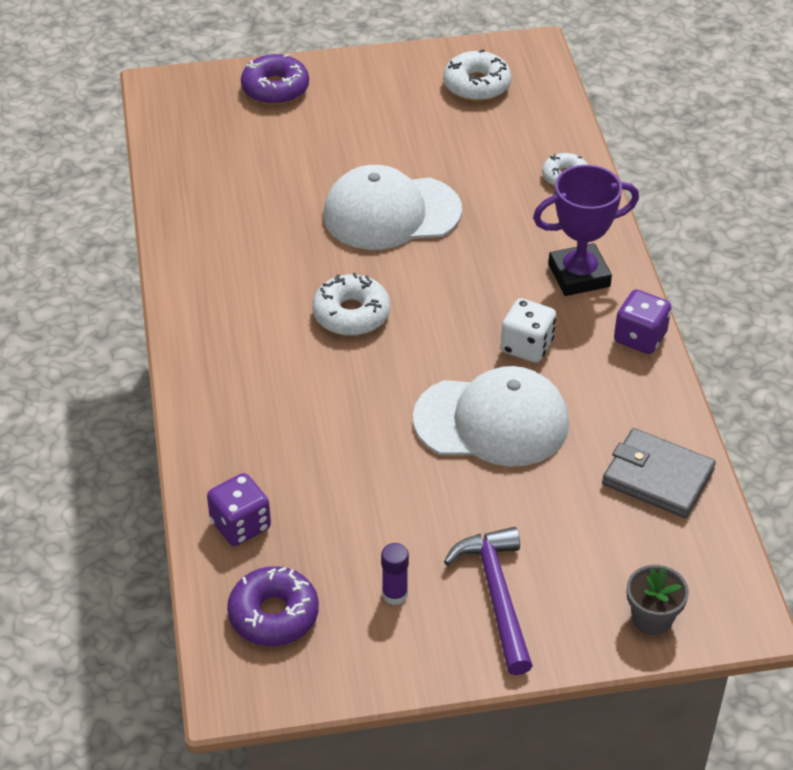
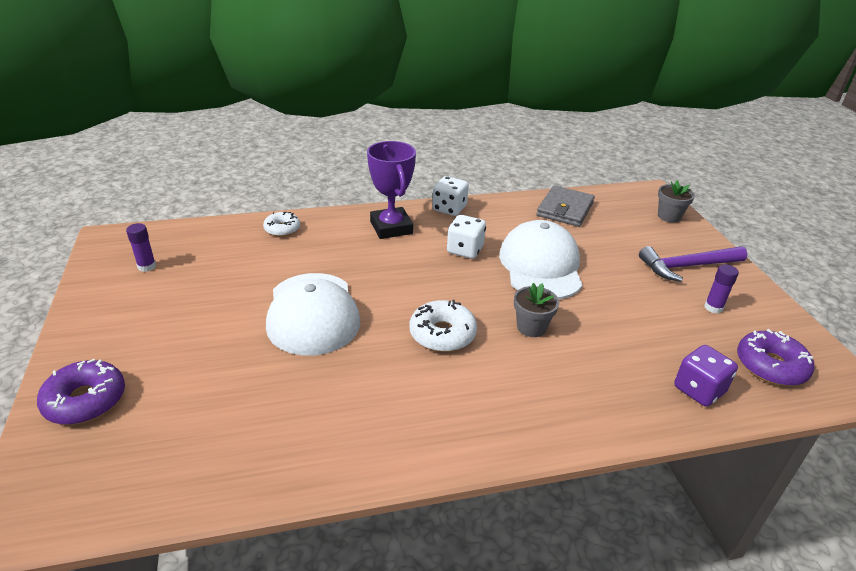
camera: 95 degrees left, 10 degrees down
(360, 392) = (531, 327): none -> grey flower pot
(477, 85) = (147, 266): white donut -> purple glue stick
(640, 337) = (449, 209): purple dice -> white dice

